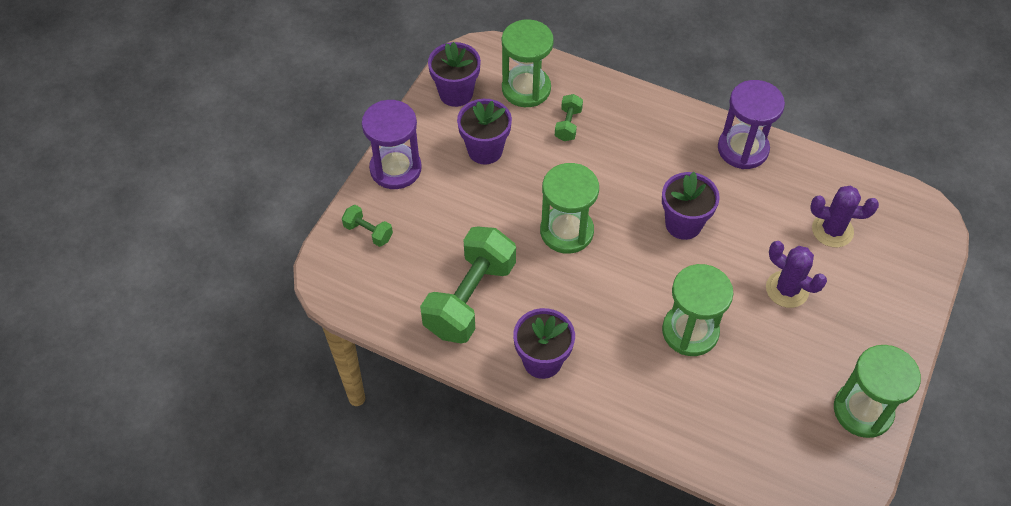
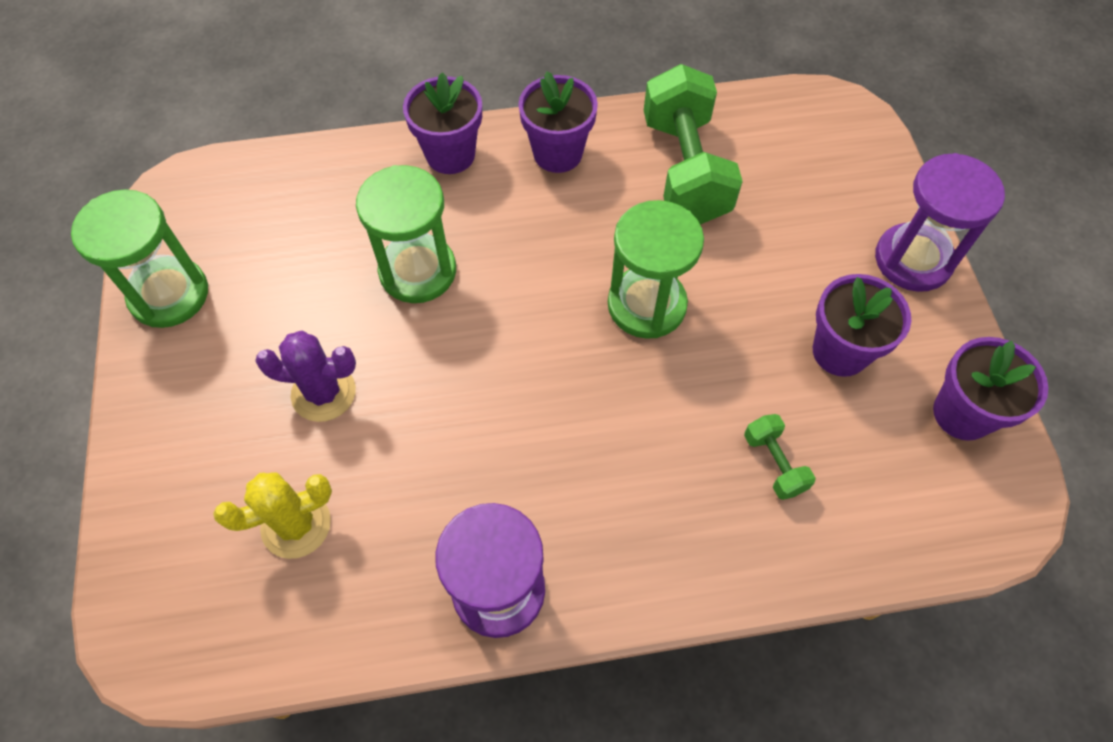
camera: 145 degrees right, 5 degrees up
(368, 232) = (857, 173): green dumbbell -> none
(526, 89) = (883, 487): green hourglass -> none
(683, 224) = (510, 405): purple flower pot -> purple flower pot (450, 155)
(832, 230) = (296, 525): purple cactus -> yellow cactus

